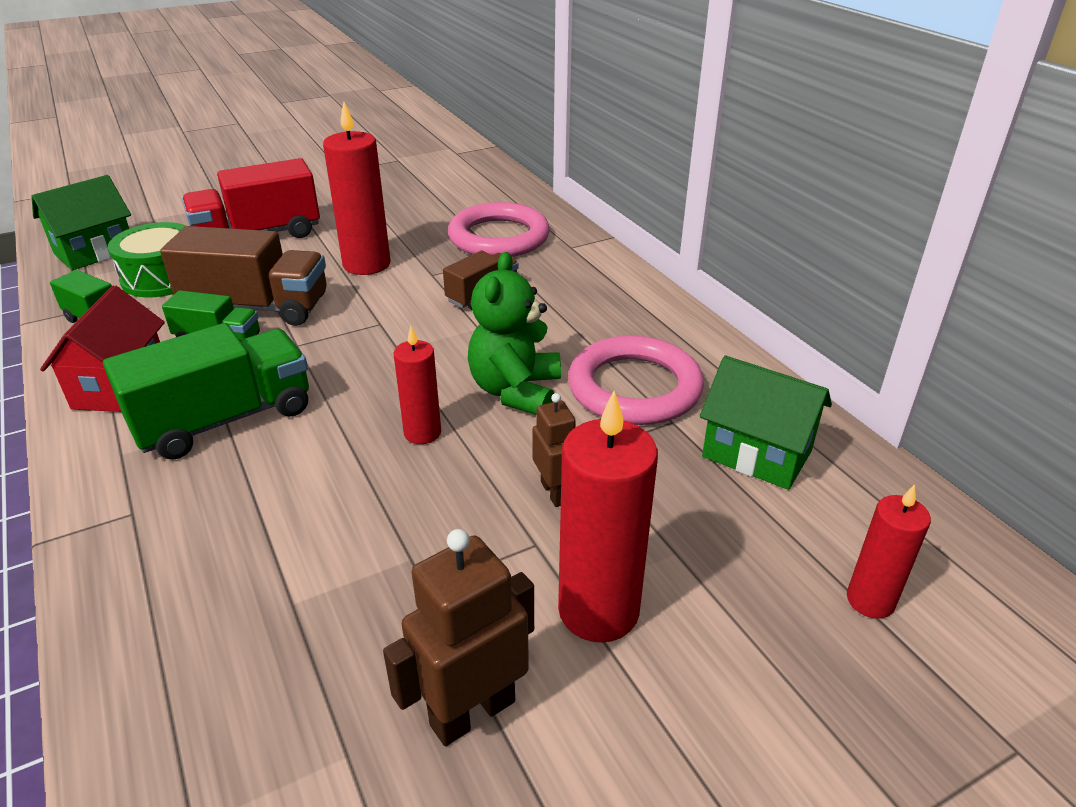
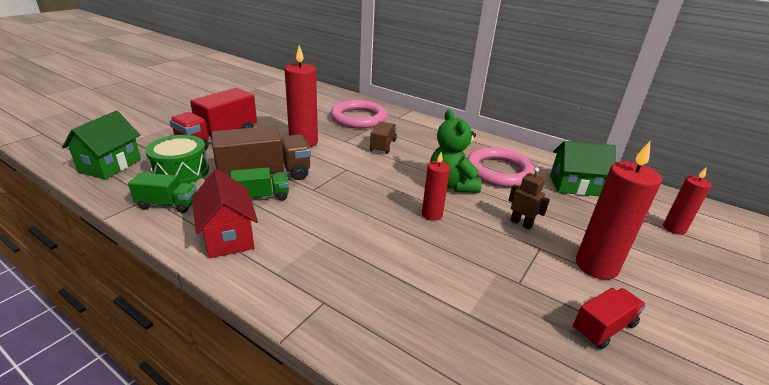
camera: 30 degrees left, 5 degrees down
(224, 419) = (318, 237): green truck -> none
(472, 712) = (603, 328): brown robot -> red truck

